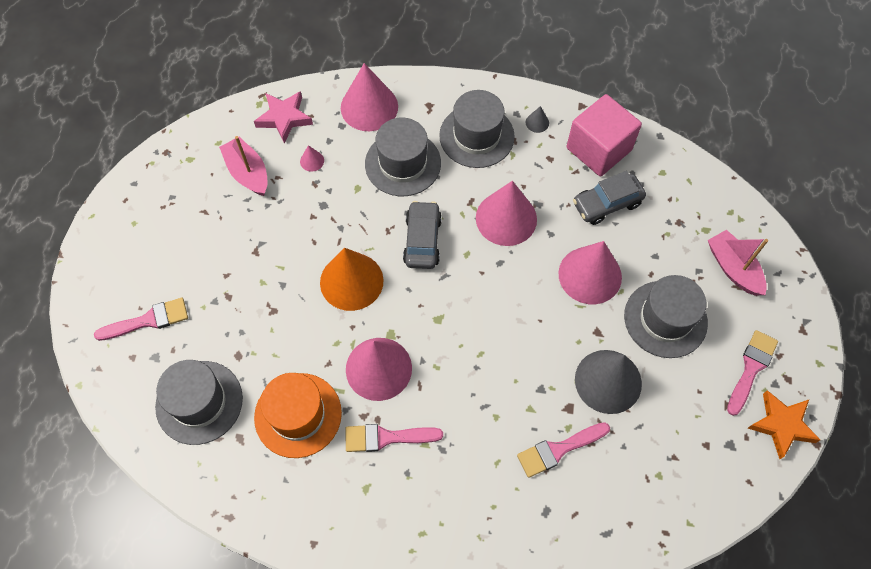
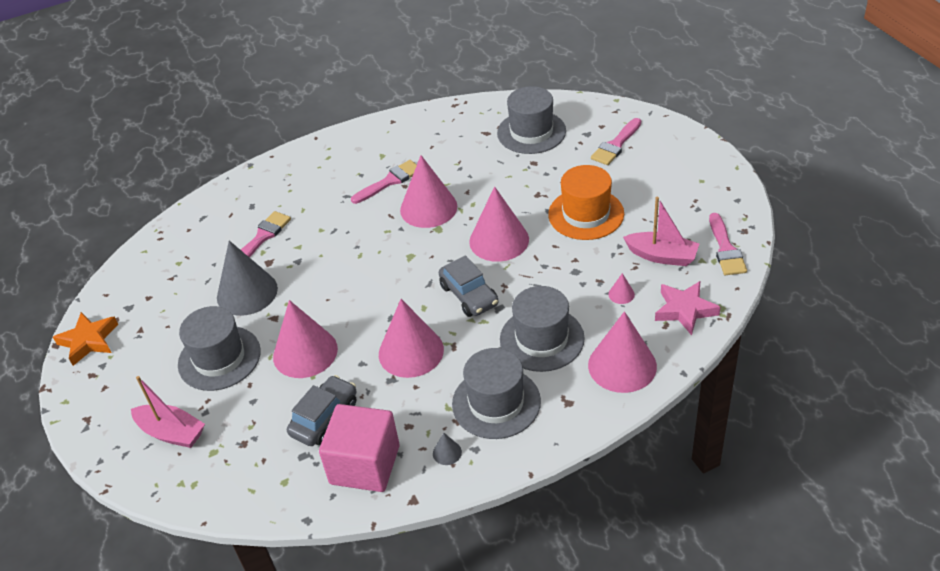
camera: 150 degrees right, 20 degrees down
(298, 415) = (460, 160): orange hat -> orange hat (586, 214)
(351, 281) = (499, 240): orange cone -> pink cone
(751, 368) = (127, 364): pink brush -> pink brush (725, 249)

